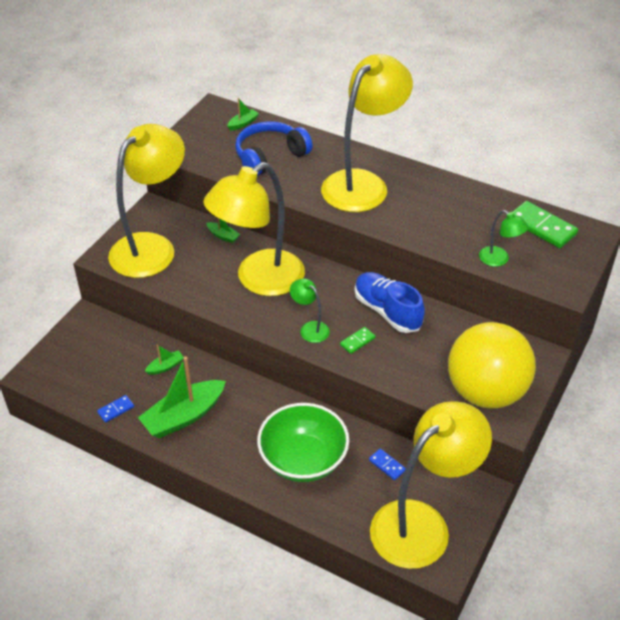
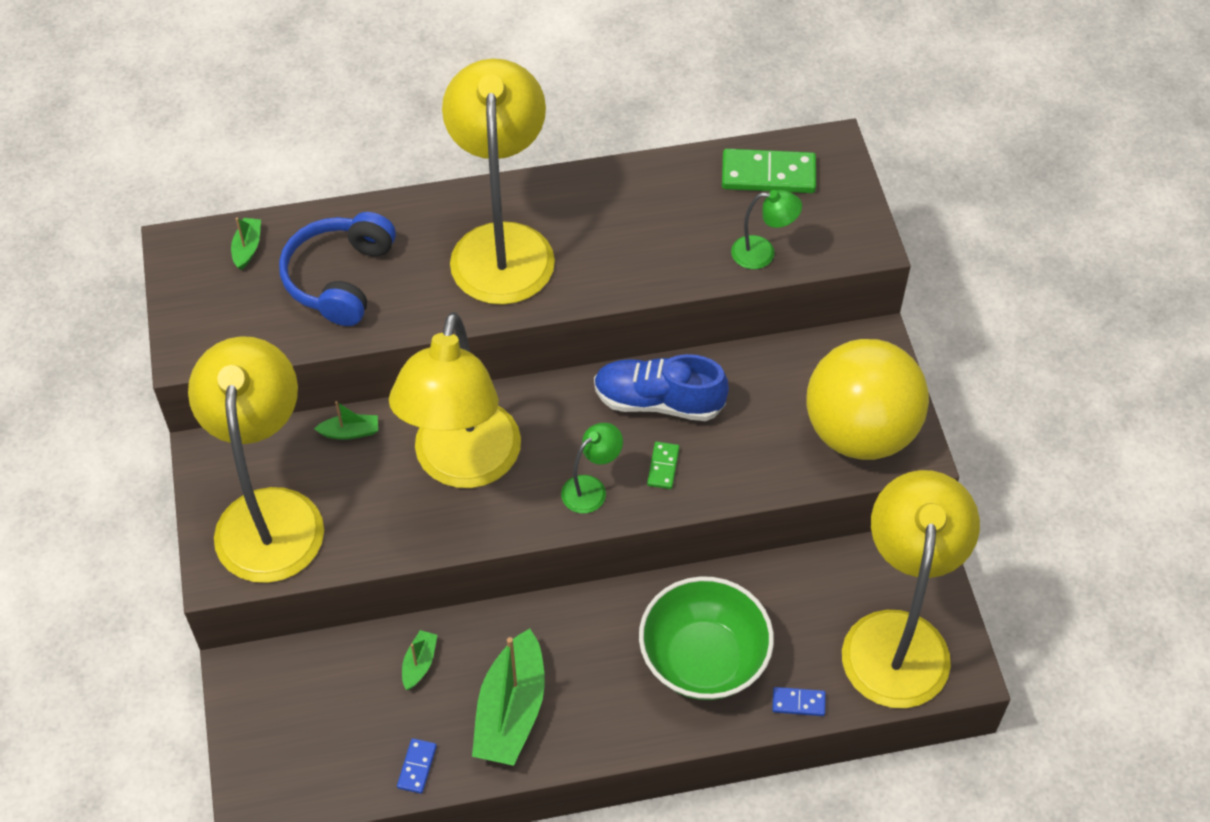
camera: 40 degrees left, 10 degrees up
(310, 328) = (591, 488): green lamp -> green lamp turned 135 degrees clockwise
(387, 465) = (799, 595): blue domino -> blue domino (798, 702)

